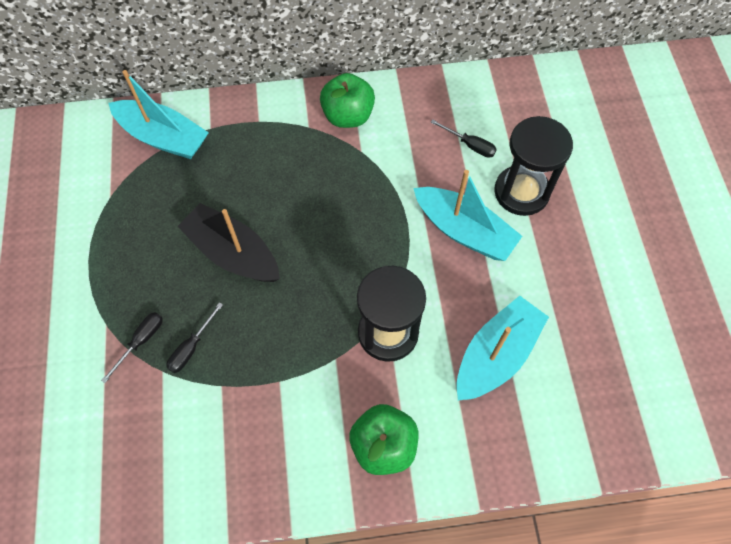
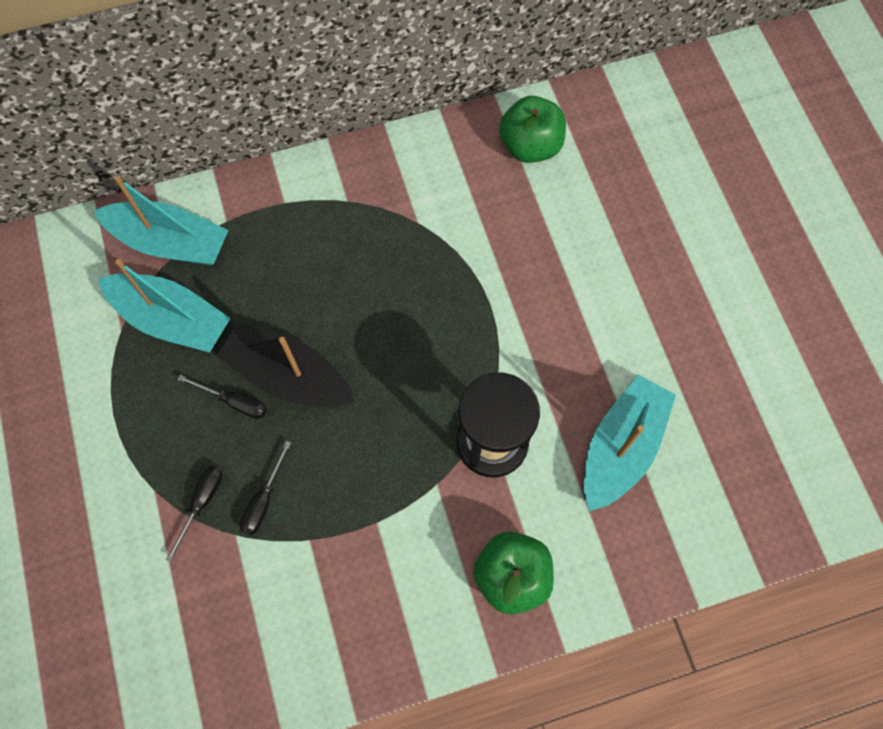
camera: 10 degrees left, 5 degrees up
(348, 116) = (392, 179): green apple -> green apple (530, 146)
(464, 231) = (558, 303): turquoise boat -> turquoise boat (172, 319)
(469, 145) = (546, 194): black screwdriver -> black screwdriver (234, 402)
(521, 192) = (617, 244): black hourglass -> none

